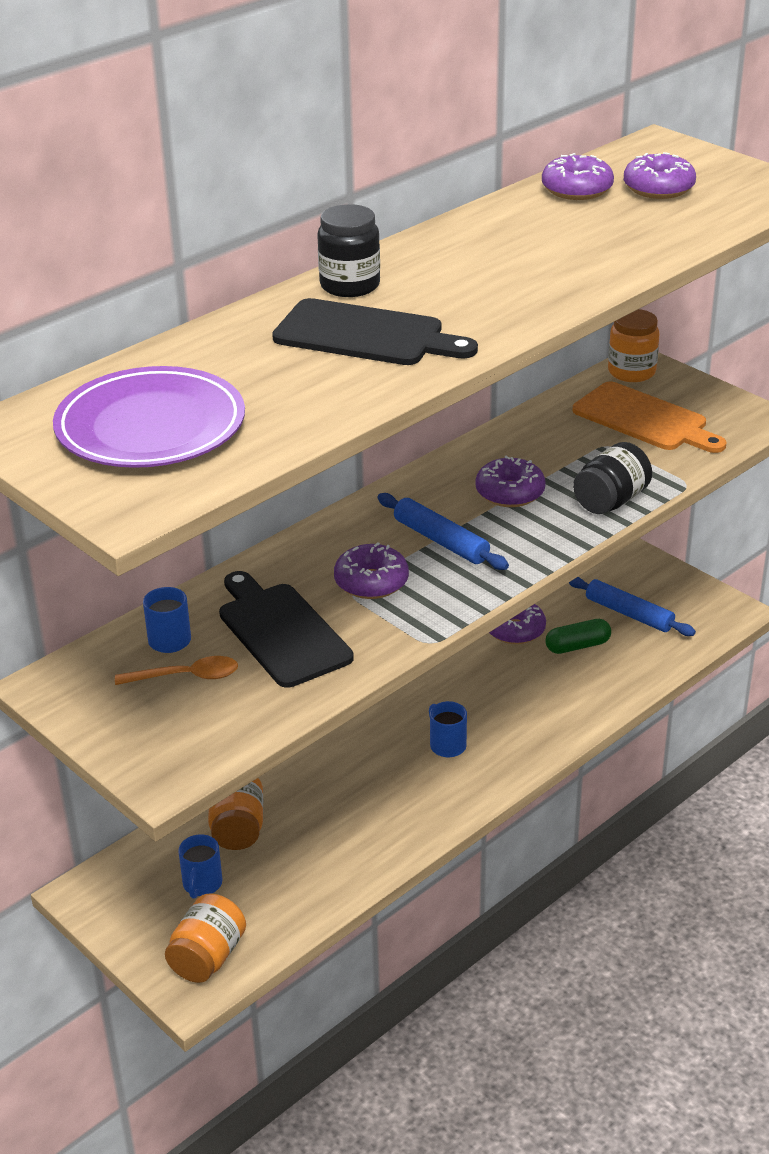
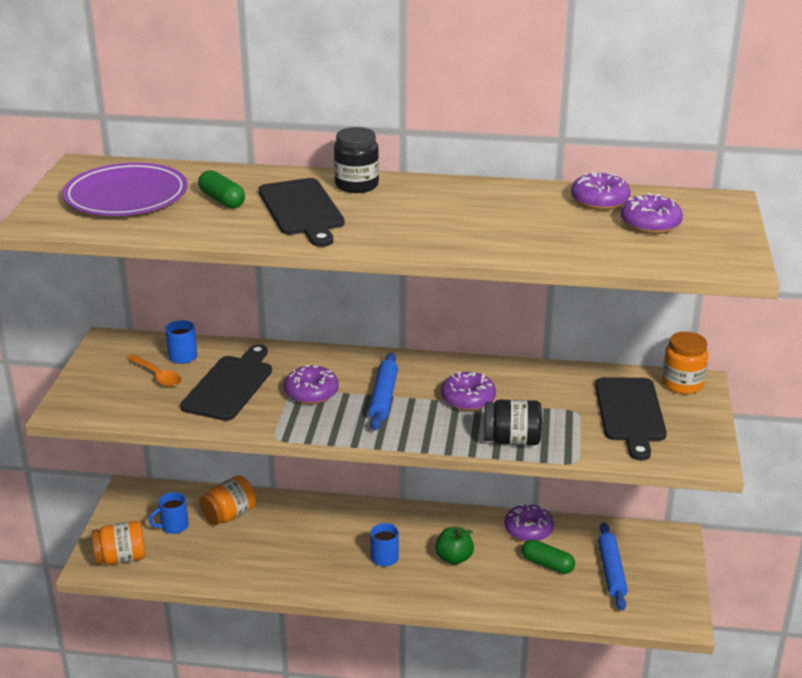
camera: 50 degrees right, 5 degrees down
(263, 371) = (222, 200): none -> green capsule
(502, 699) = (454, 558): none -> green apple
(644, 419) = (630, 413): orange cutting board -> black cutting board

